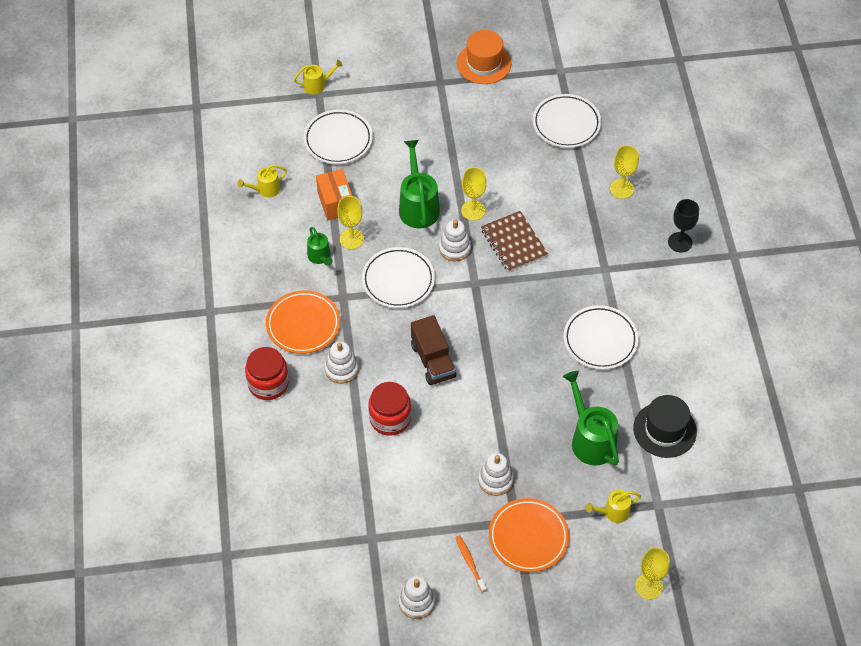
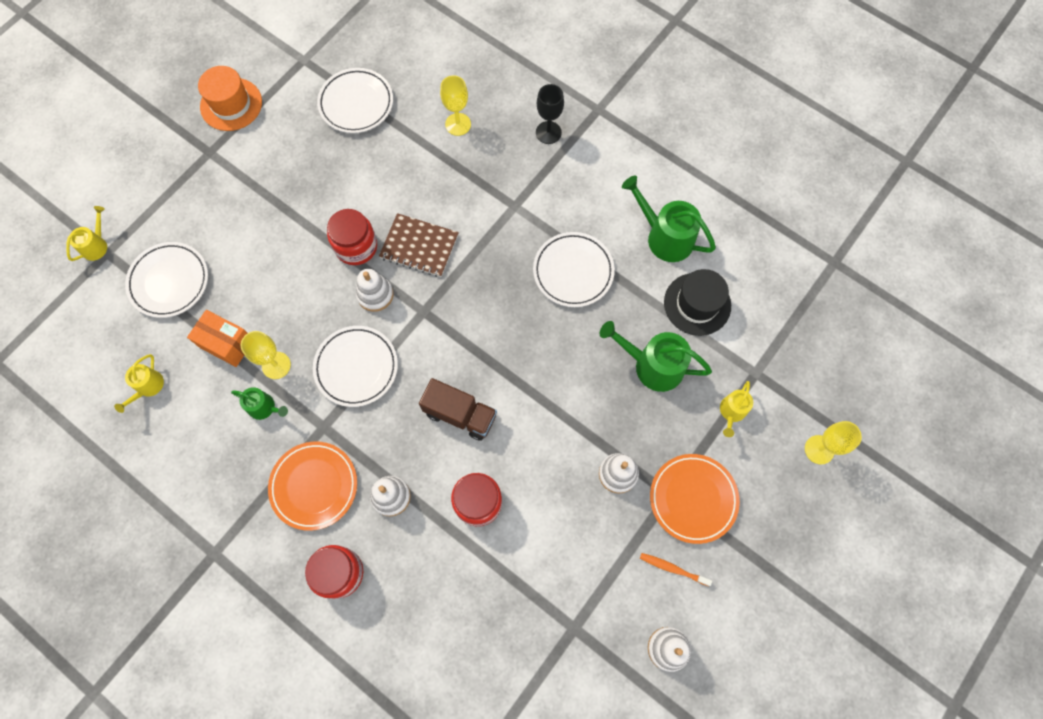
camera: 45 degrees left, 15 degrees up
(418, 206) = (305, 283): green watering can -> green watering can (665, 237)
(473, 210) = (356, 246): yellow goblet -> red jar

